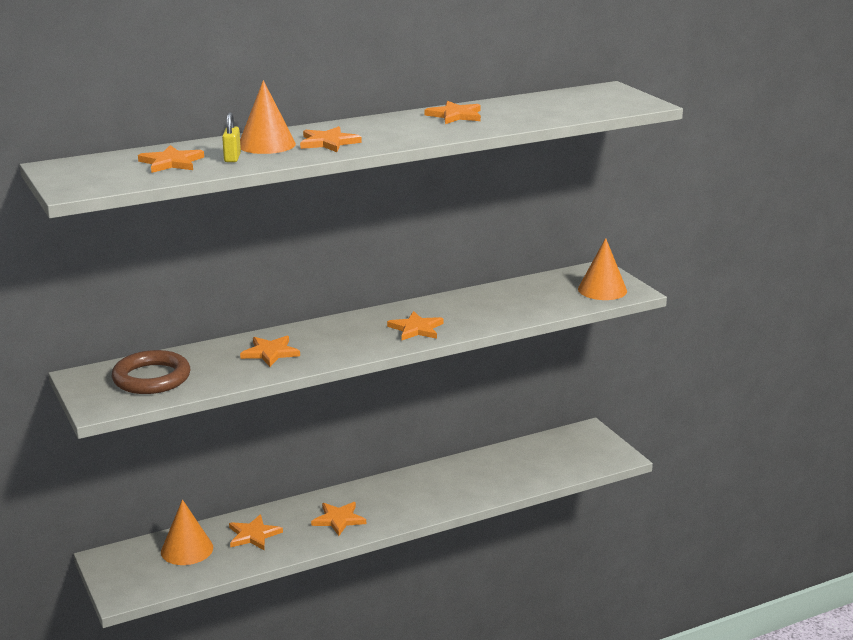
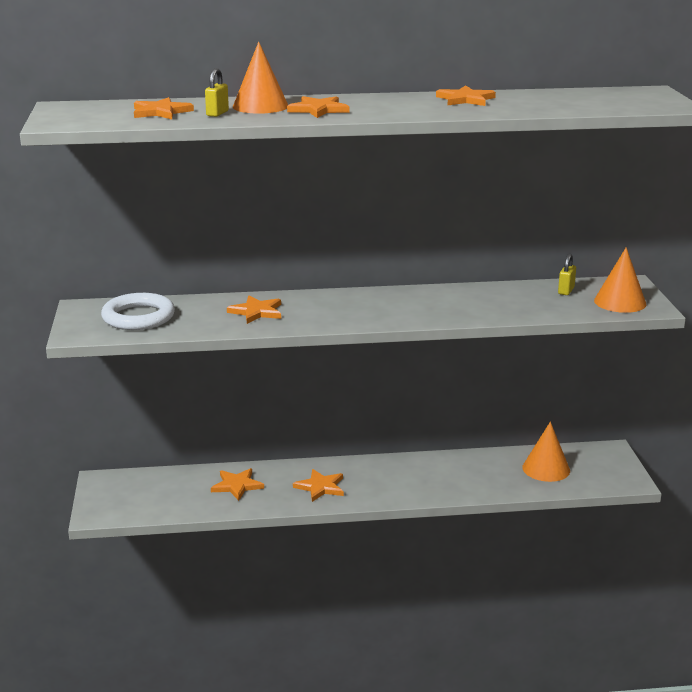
camera: 20 degrees right, 0 degrees up
(151, 378) = (138, 317): brown ring -> white ring
(187, 549) = (173, 486): orange cone -> orange cone (546, 469)
(416, 329) = (406, 311): orange star -> none
(548, 286) = (566, 291): none -> yellow padlock

